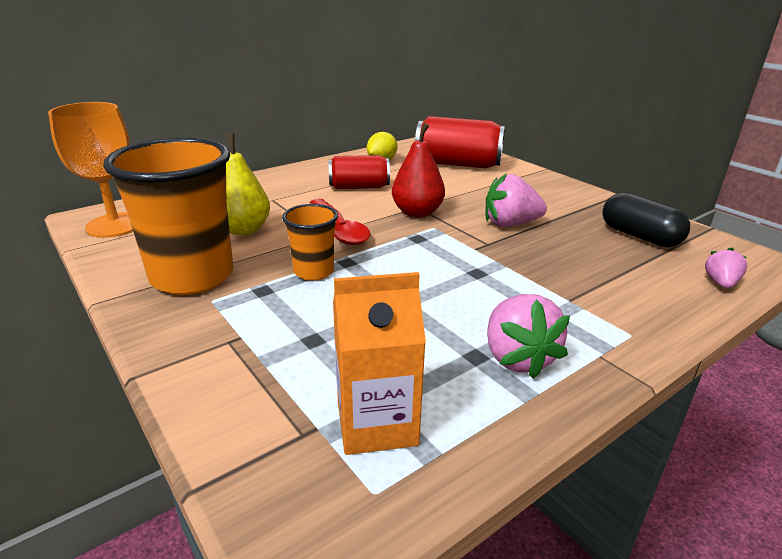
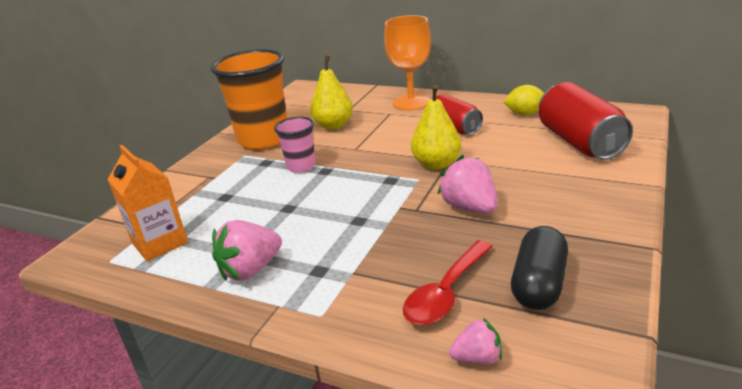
camera: 65 degrees right, 0 degrees up
(115, 225) = (300, 97): orange goblet -> orange goblet (411, 102)
(314, 271) = (301, 166): orange cup -> pink cup
(340, 229) = (370, 150): red spoon -> red spoon (446, 292)
(417, 213) = (436, 164): red pear -> yellow pear

